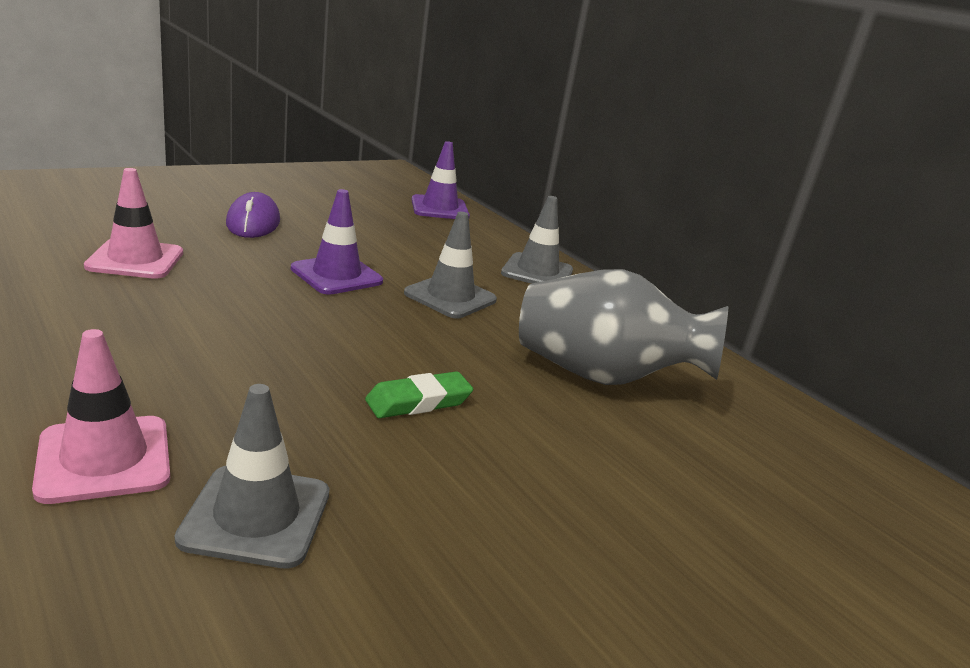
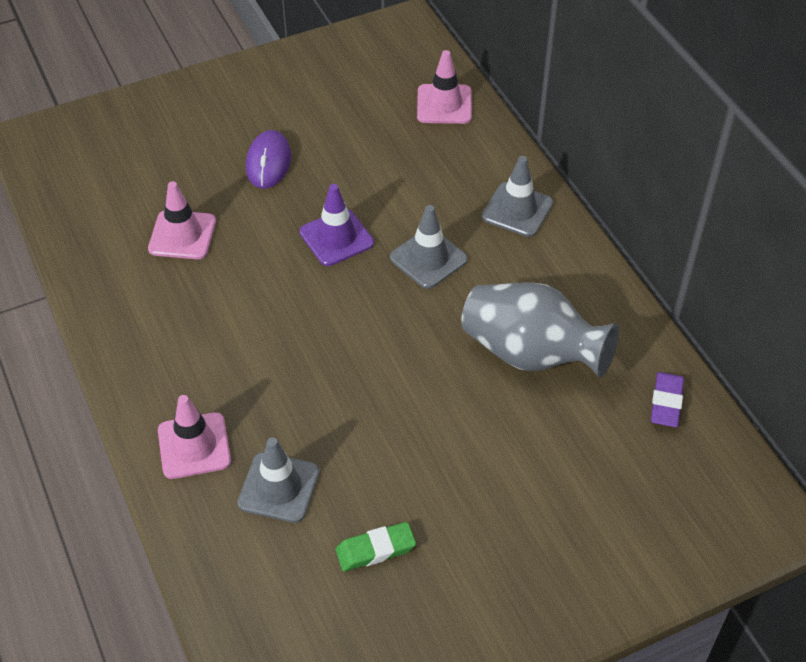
camera: 15 degrees right, 25 degrees up
(418, 401) = (383, 389): green eraser -> green eraser (375, 549)
(439, 208) = (444, 104): purple traffic cone -> pink traffic cone
(788, 425) = (666, 403): none -> purple eraser

